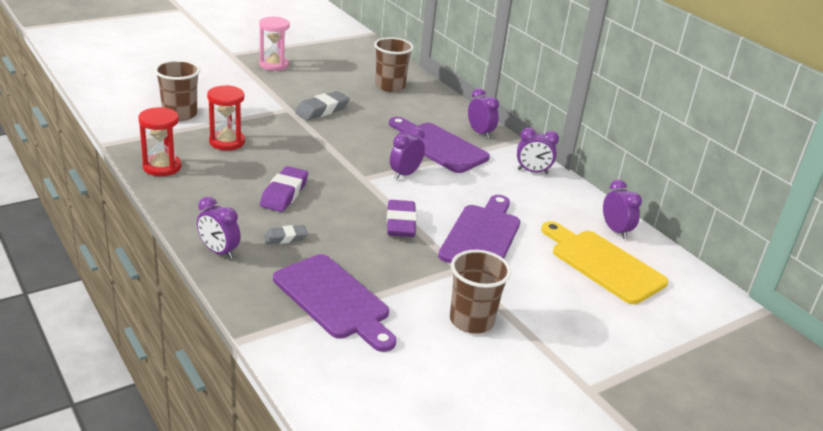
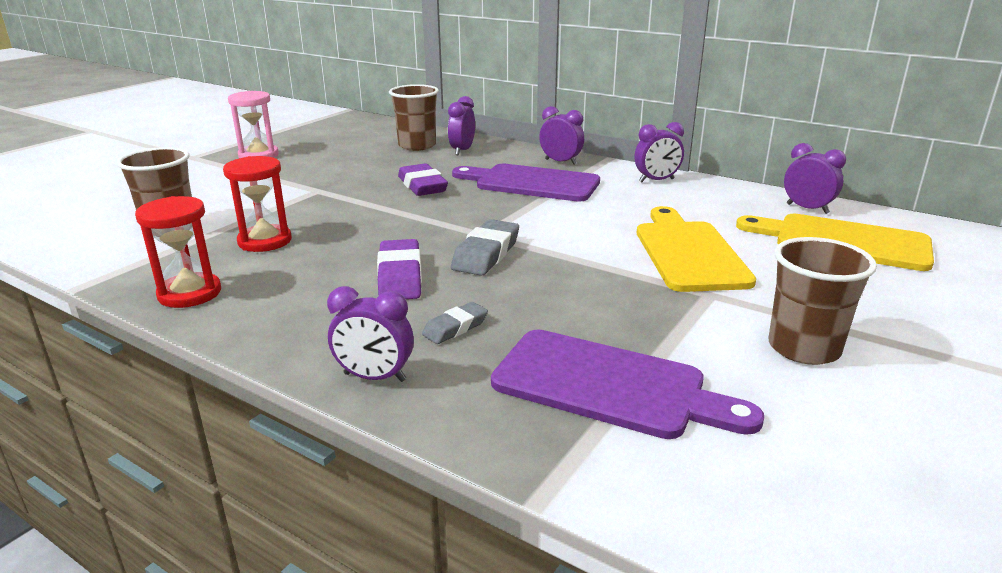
camera: 20 degrees left, 5 degrees down
(322, 110) = (360, 182): grey eraser -> grey eraser (486, 254)
(401, 223) = (583, 267): purple eraser -> purple eraser (422, 186)
(405, 174) = (527, 217): purple clock -> purple clock (462, 151)
(482, 236) = (688, 252): purple cutting board -> yellow cutting board

